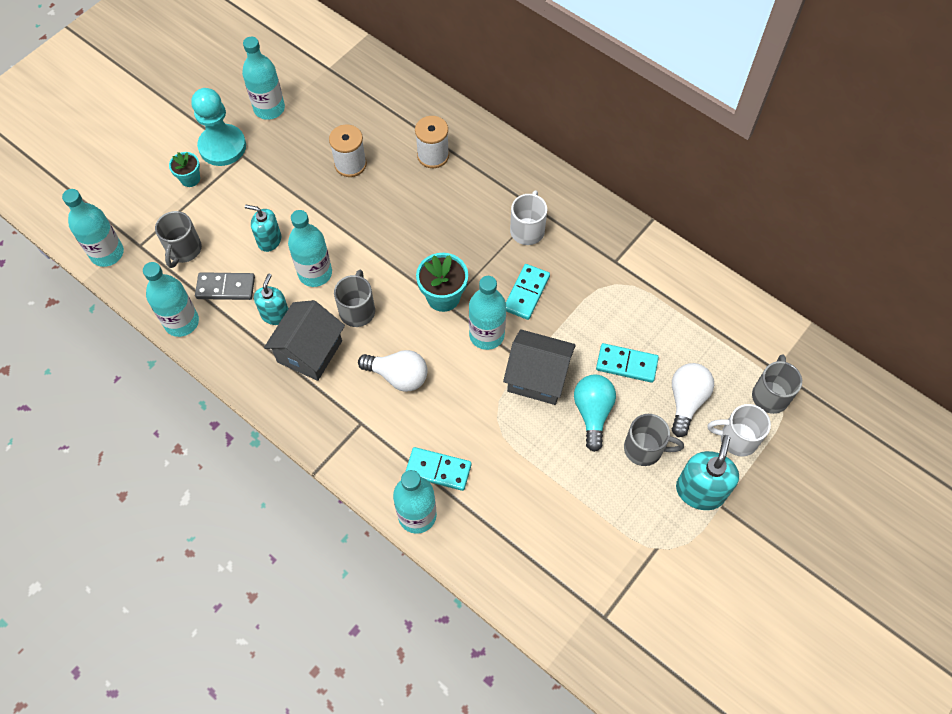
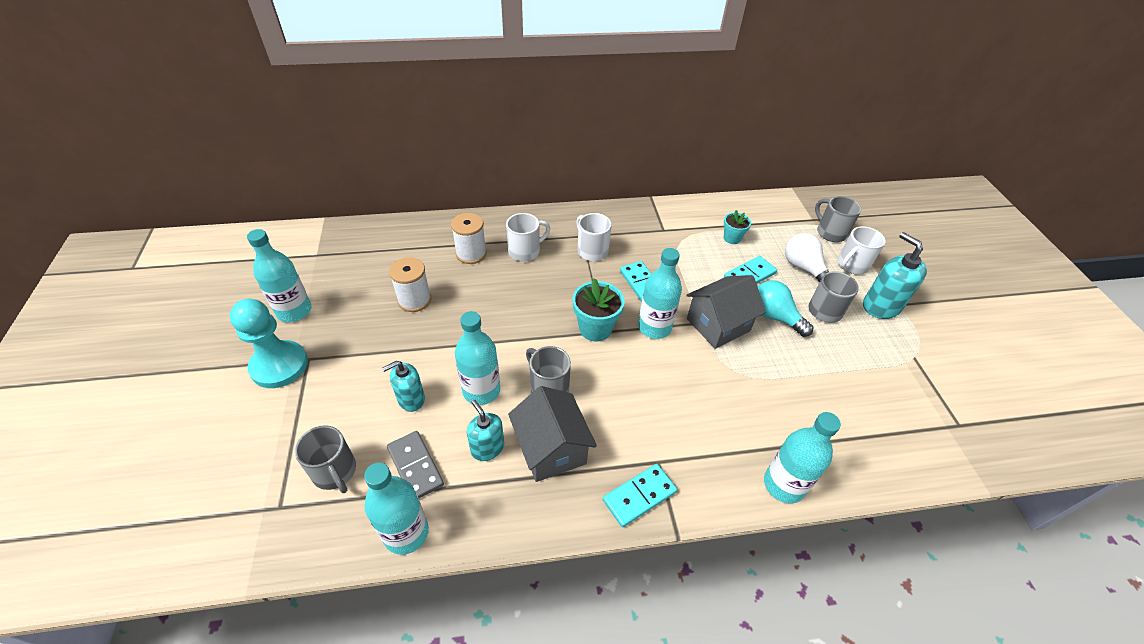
camera: 50 degrees left, 15 degrees down
(107, 253) = (247, 545): turquoise bottle -> none
(190, 179) = (274, 412): turquoise flower pot -> turquoise flower pot (732, 238)
(226, 287) = (415, 466): grey domino -> grey domino turned 75 degrees counterclockwise
(398, 376) = (637, 404): white light bulb -> none
(438, 470) = (750, 439): turquoise domino -> turquoise domino (639, 496)
(475, 187) = (525, 251): none -> white mug

